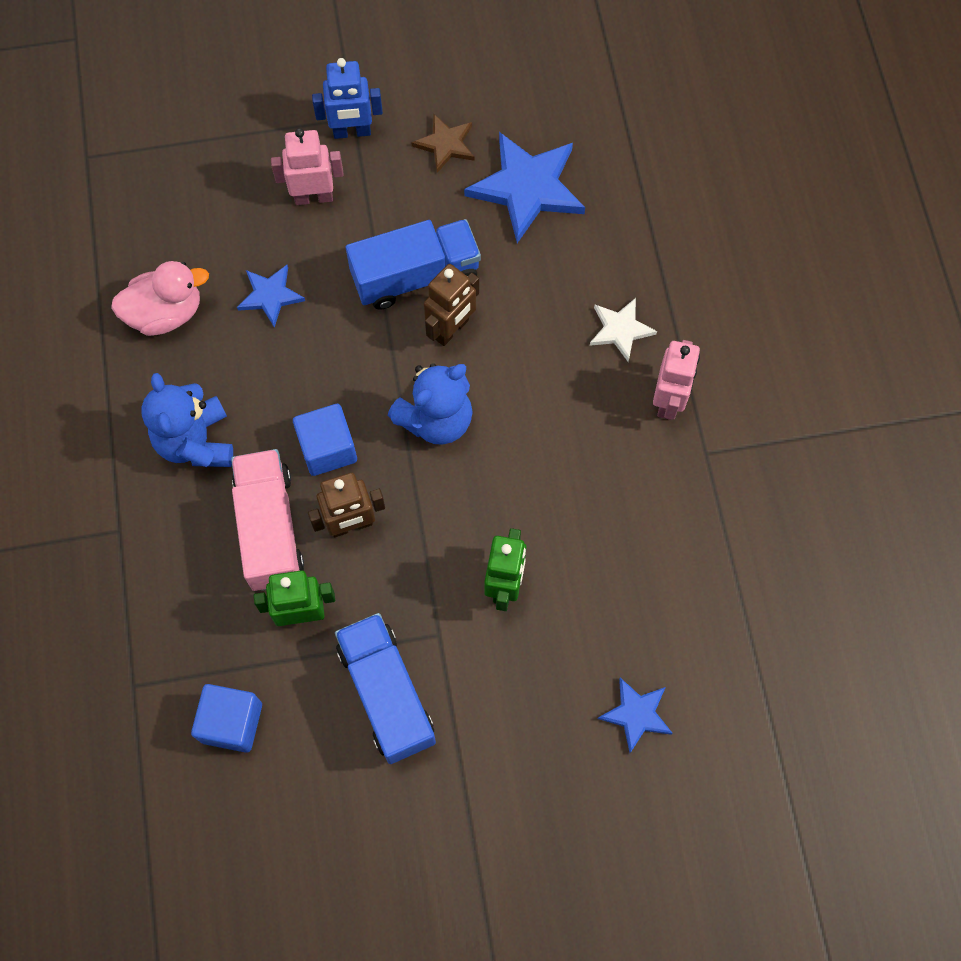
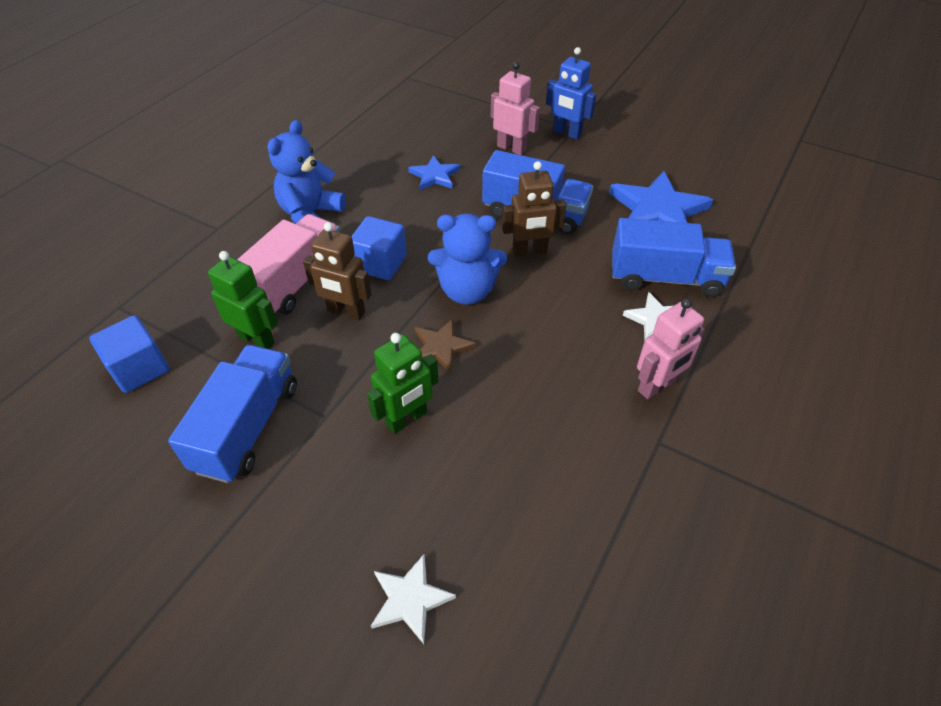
camera: 40 degrees right, 20 degrees down
(166, 313) = (368, 153): pink duck -> none
(445, 144) = (621, 165): brown star -> brown star (441, 347)
(594, 273) = (665, 278): none -> blue truck
(636, 714) = (410, 599): blue star -> white star

